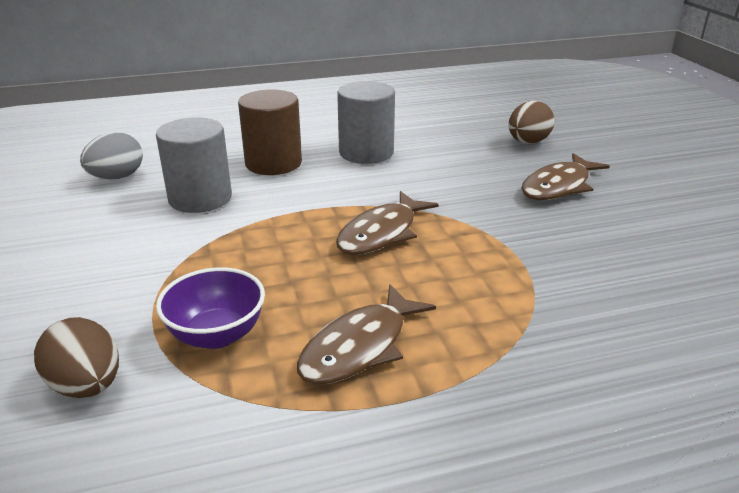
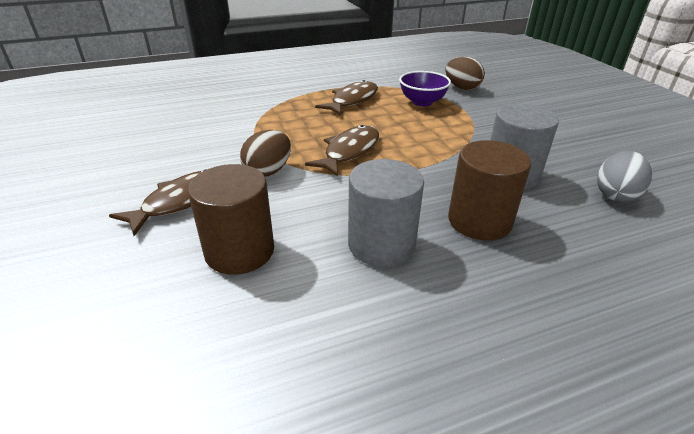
camera: 175 degrees right, 5 degrees up
(480, 153) = (239, 251): none -> brown cylinder
(528, 142) = (164, 278): brown egg -> brown egg (268, 171)

